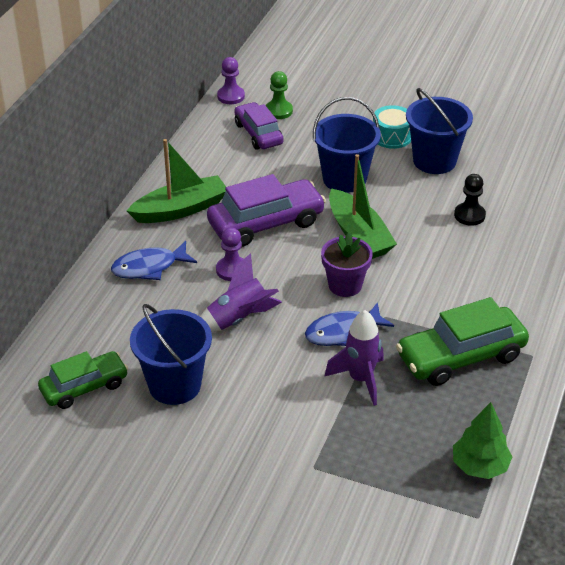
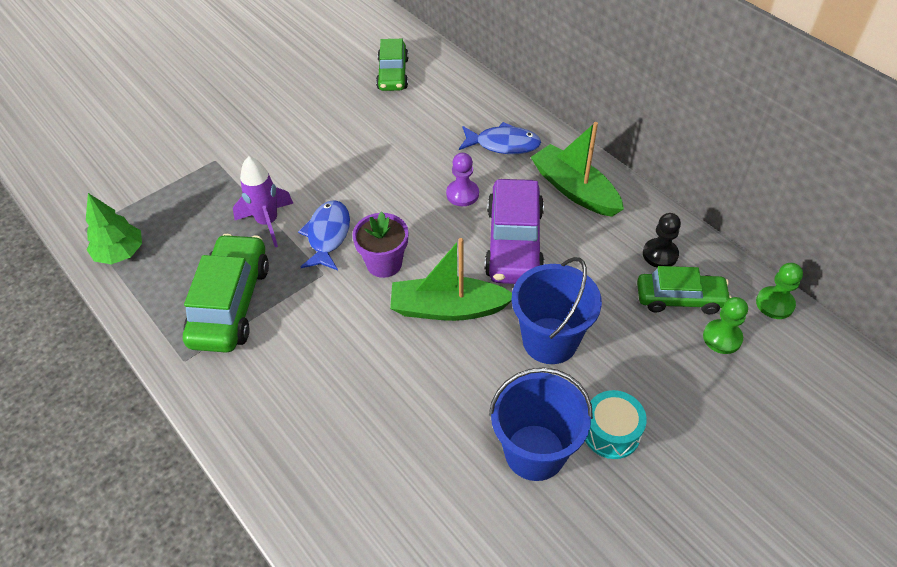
camera: 120 degrees right, 10 degrees up
(149, 267) = (503, 144): blue fish -> blue fish turned 90 degrees clockwise
(175, 385) = (356, 117): blue bucket -> none
(181, 209) = (574, 190): green boat -> green boat turned 135 degrees clockwise
(231, 96) = (774, 304): purple pawn -> green pawn
(238, 319) = (397, 175): purple rocket -> none
(258, 134) = (680, 299): purple car -> green car
(469, 215) = (412, 429): black pawn -> black pawn (660, 254)

